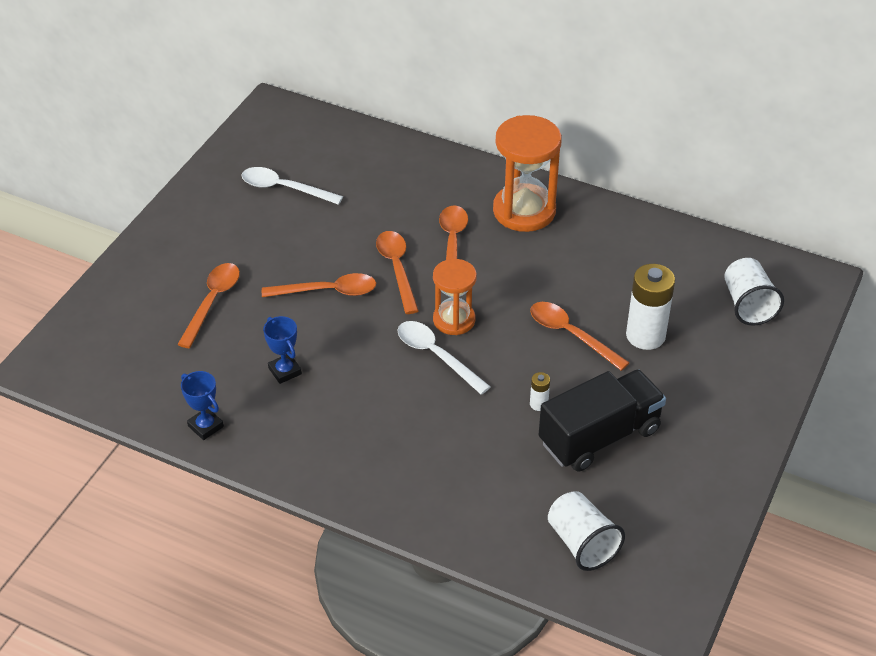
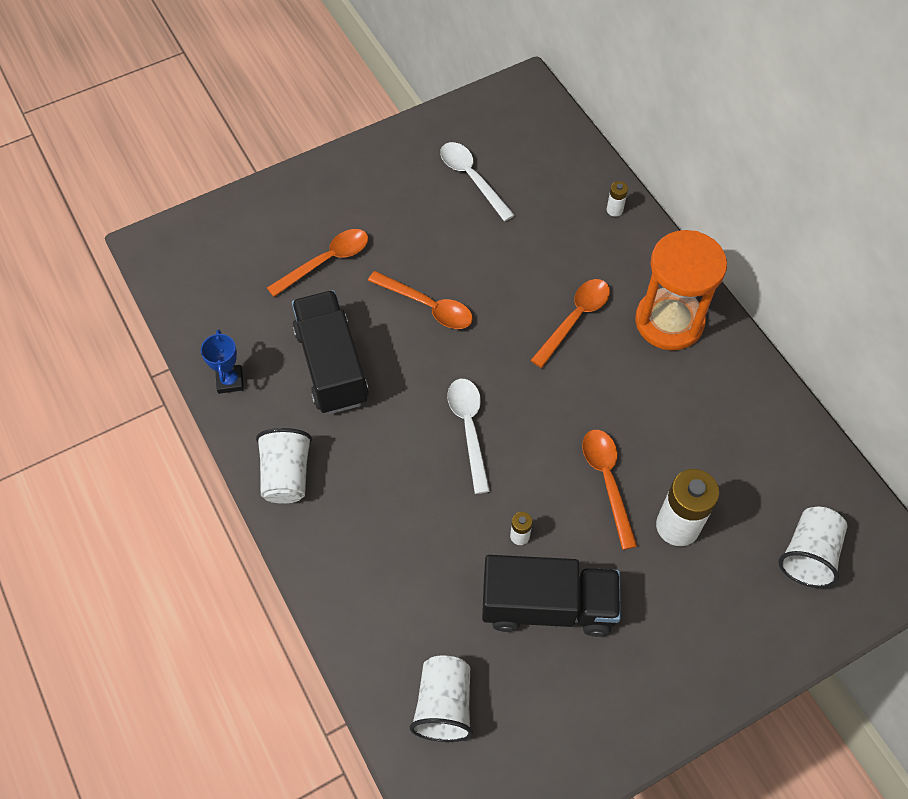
camera: 35 degrees right, 15 degrees up
(285, 371) = (332, 366): blue trophy -> black truck
(316, 465) = (286, 475): none -> white cup
(397, 269) = (504, 318): orange spoon -> none
(418, 158) = (614, 210): none -> white battery
(454, 320) = (513, 401): orange hourglass -> none

